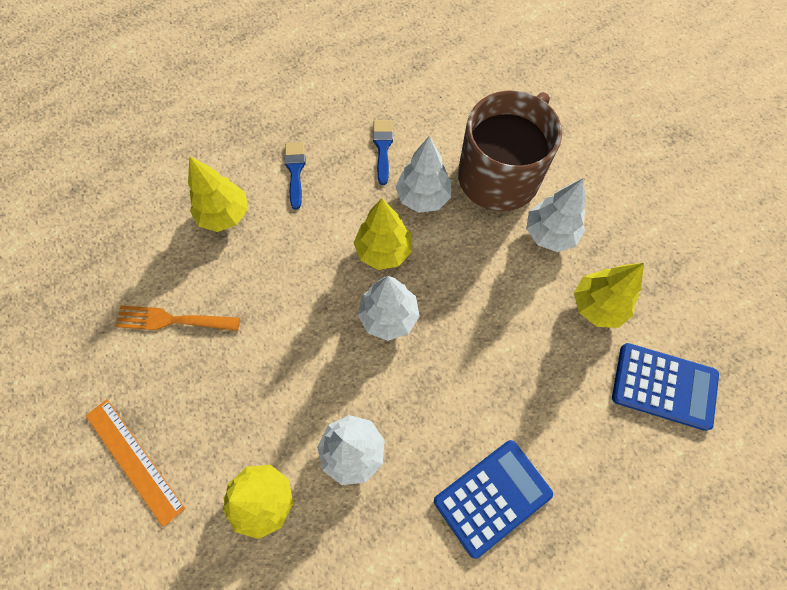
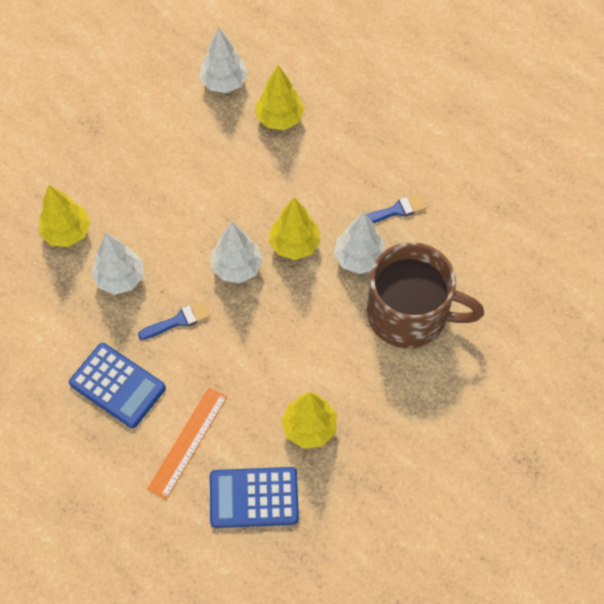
camera: 70 degrees right, 5 degrees down
(134, 461) = (68, 142): orange ruler -> orange ruler (187, 442)
(172, 320) = (178, 121): orange fork -> none
(295, 171) = (342, 152): blue brush -> blue brush (178, 320)
(550, 233) = (365, 371): white tree -> white tree (224, 82)
(664, 386) = (254, 498): blue calculator -> blue calculator turned 90 degrees clockwise

